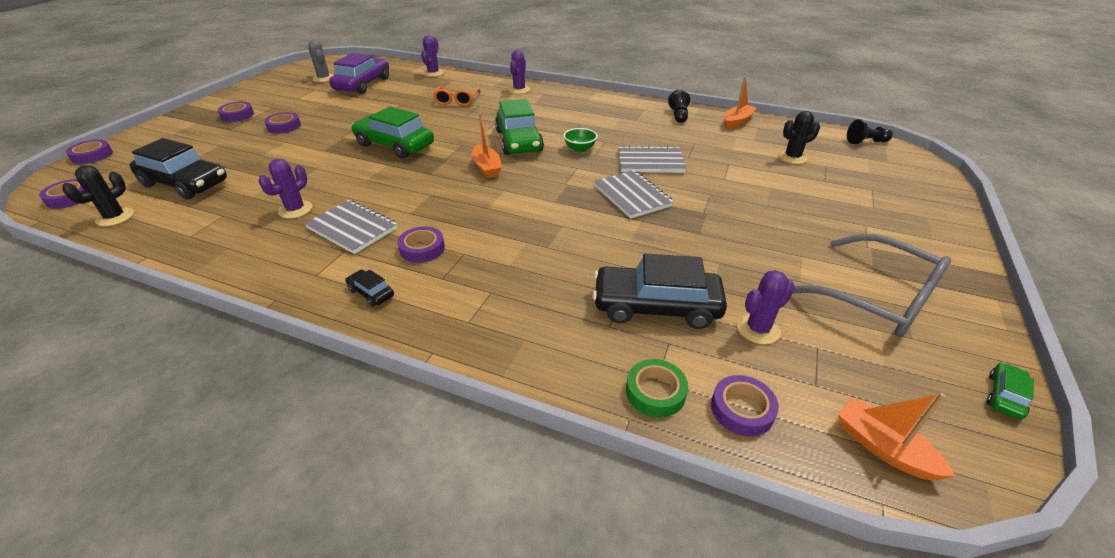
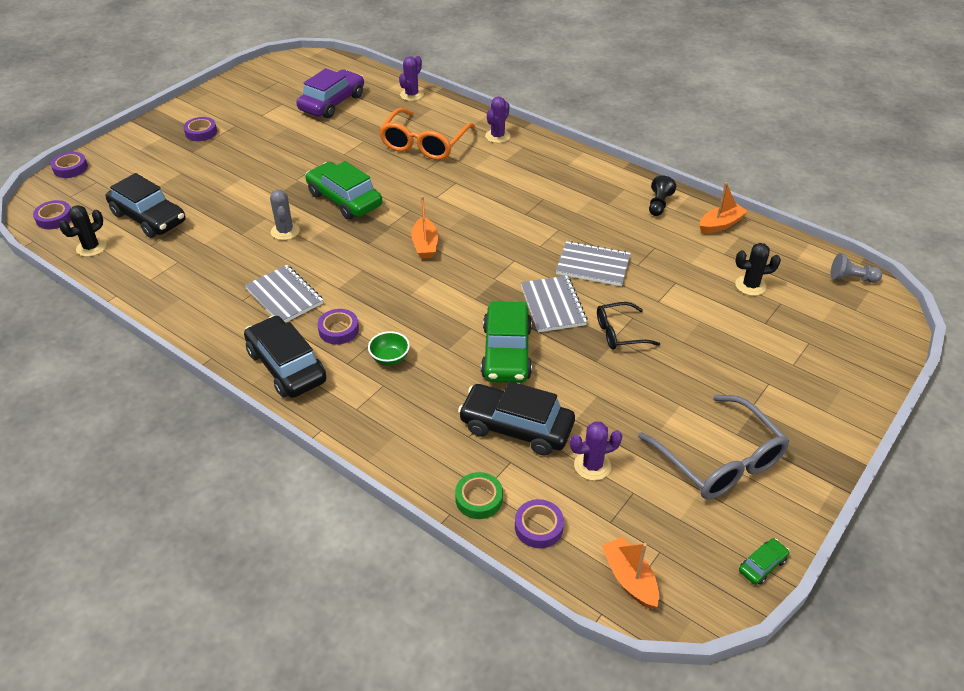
camera: 15 degrees right, 5 degrees up
(284, 126) = (243, 156): purple tape -> none
(295, 210) = (239, 266): purple cactus -> none
(324, 78) = (293, 87): grey cactus -> grey cactus (285, 231)
(371, 293) = (286, 366): black car -> black car, size x2.27
(456, 101) = (424, 144): orange glasses -> orange glasses, size x1.76
(519, 141) = (469, 214): green car -> green car (507, 352)
(580, 149) = (528, 235): green bowl -> green bowl (390, 358)
(706, 207) = (619, 333): none -> black glasses
(866, 142) = (851, 278): black pawn -> grey pawn

